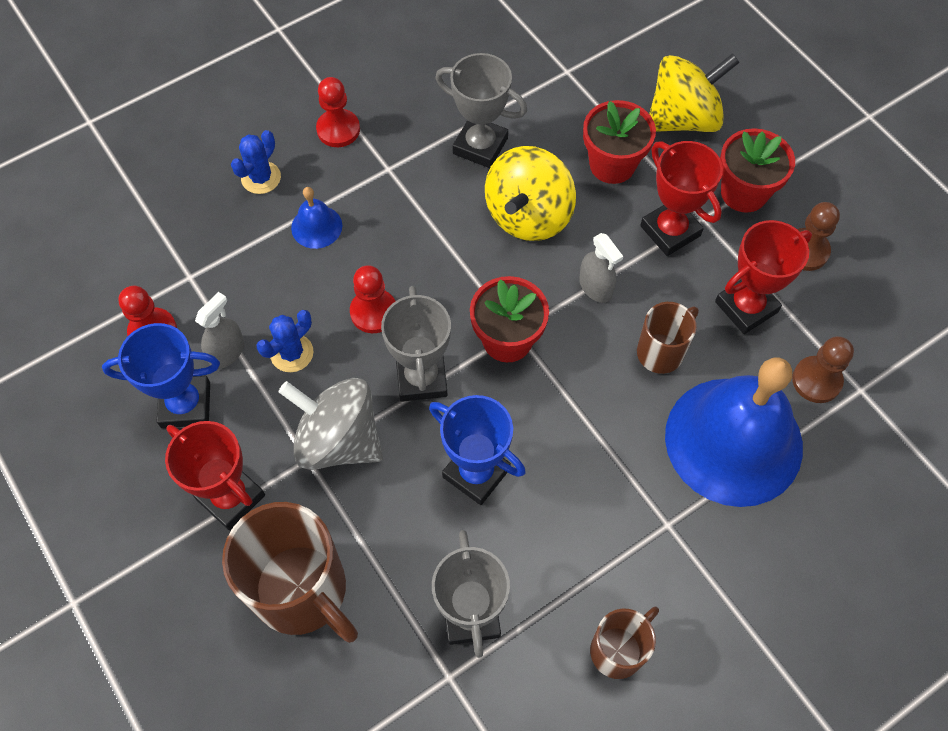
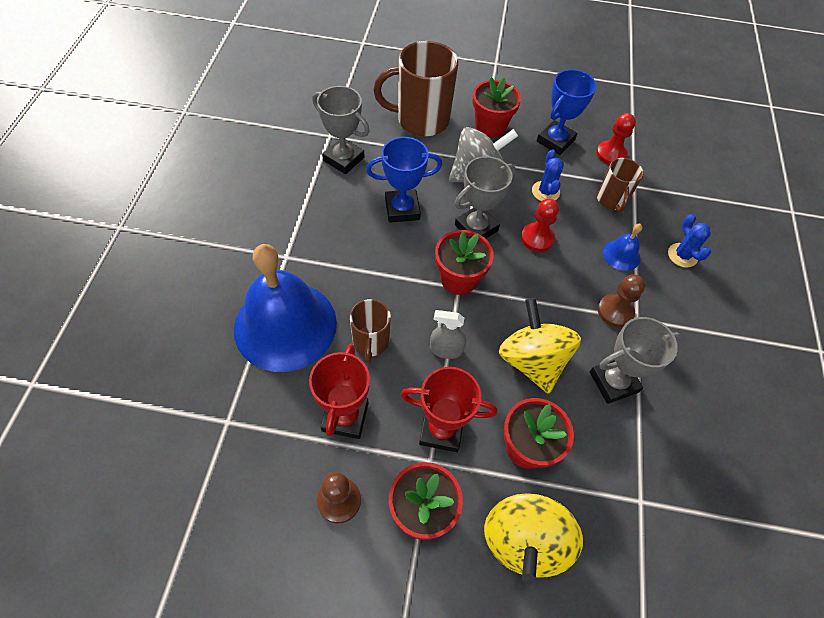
camera: 130 degrees right, 5 degrees down
(227, 352) = (571, 170): grey spray bottle -> none
(230, 497) = (490, 126): red trophy -> red flower pot
(338, 129) = (693, 317): red pawn -> none
(421, 378) = (476, 228): grey trophy -> grey trophy turned 75 degrees counterclockwise
(618, 650) = (265, 191): brown mug -> brown mug (611, 200)
(816, 380) = (261, 403): brown pawn -> brown pawn (615, 311)

